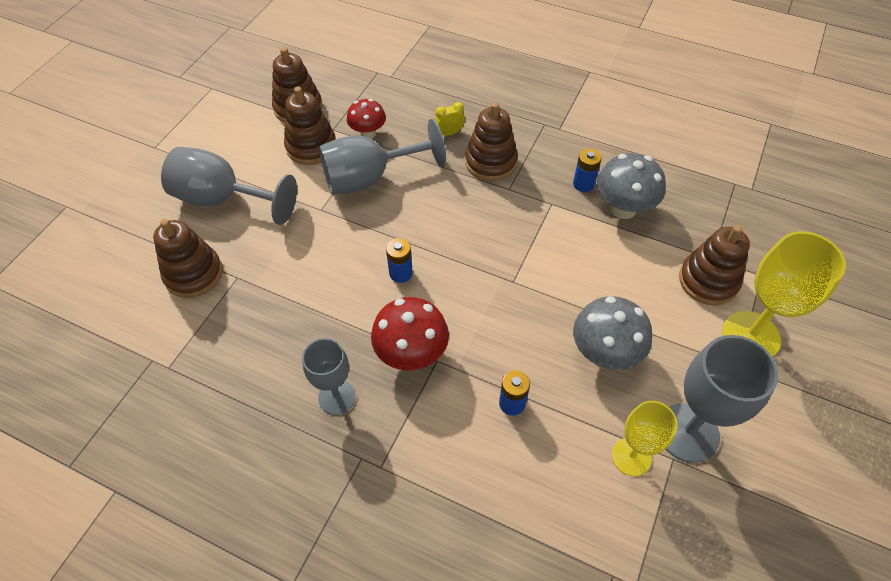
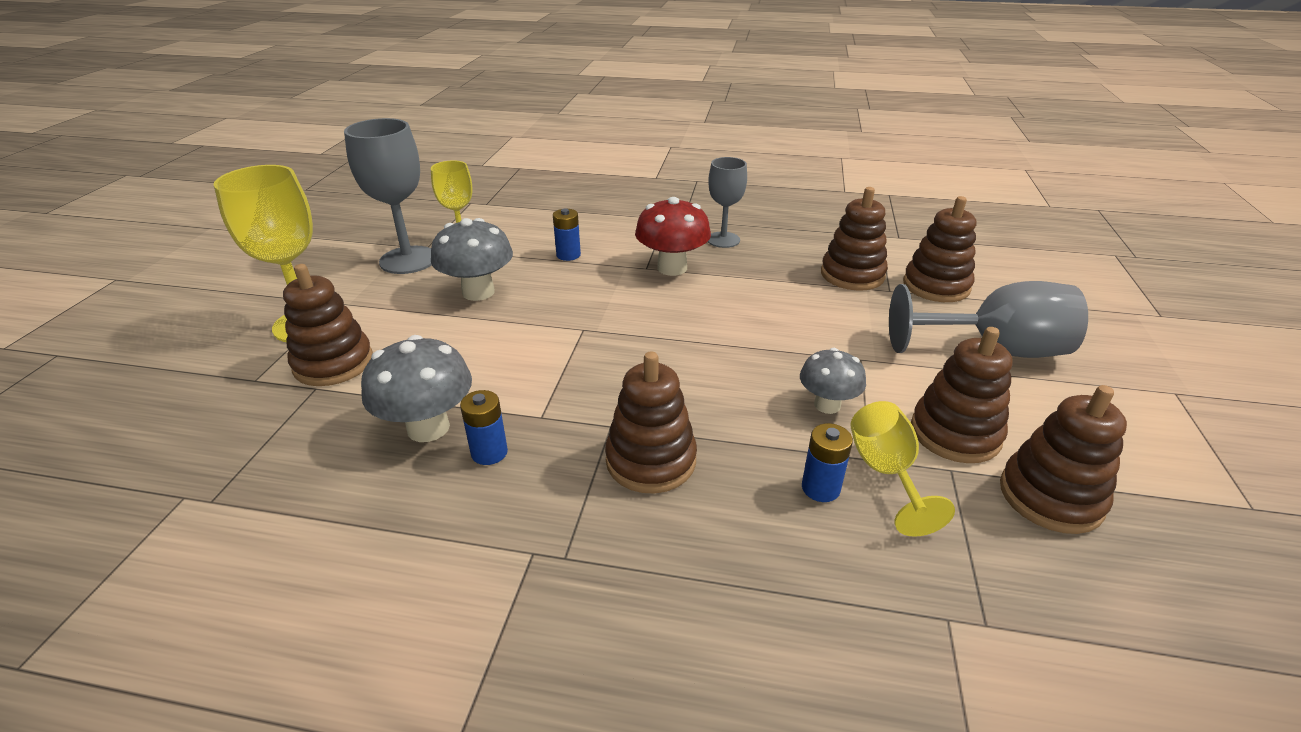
camera: 165 degrees right, 20 degrees down
(251, 305) = (852, 275): none -> brown stacking toy
(368, 133) = (886, 473): red mushroom -> yellow goblet
(370, 178) = (827, 405): grey goblet -> grey mushroom
(401, 273) = (717, 317): blue battery -> blue battery (820, 488)
(449, 133) = (744, 500): yellow clock -> none

